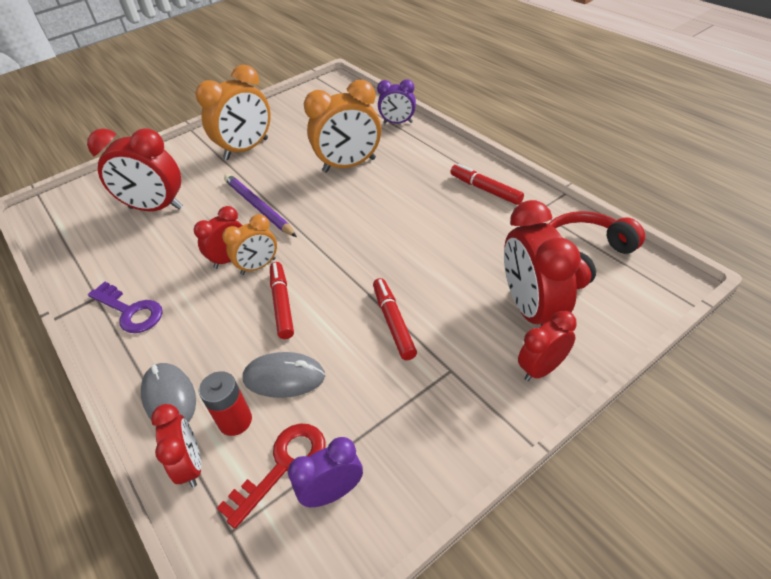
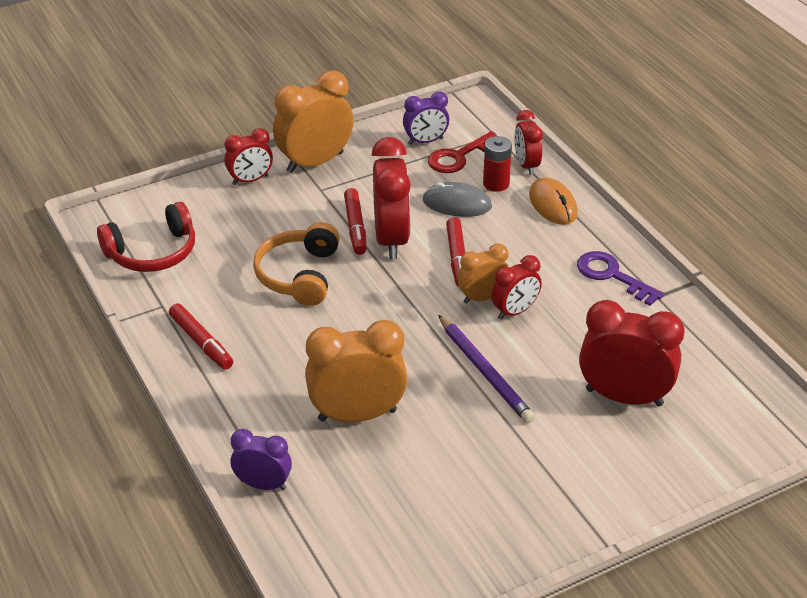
camera: 175 degrees left, 5 degrees down
(169, 397) = (553, 204): grey mouse -> orange mouse
(246, 149) = (508, 480): orange clock -> orange clock (315, 162)
(432, 258) = (298, 275): none -> orange headphones
(531, 309) = (232, 218): red clock -> red clock (391, 239)

